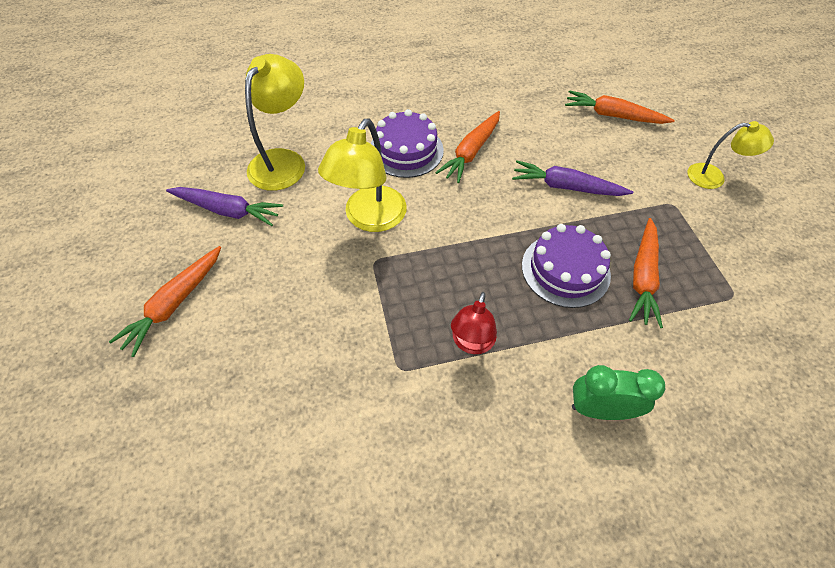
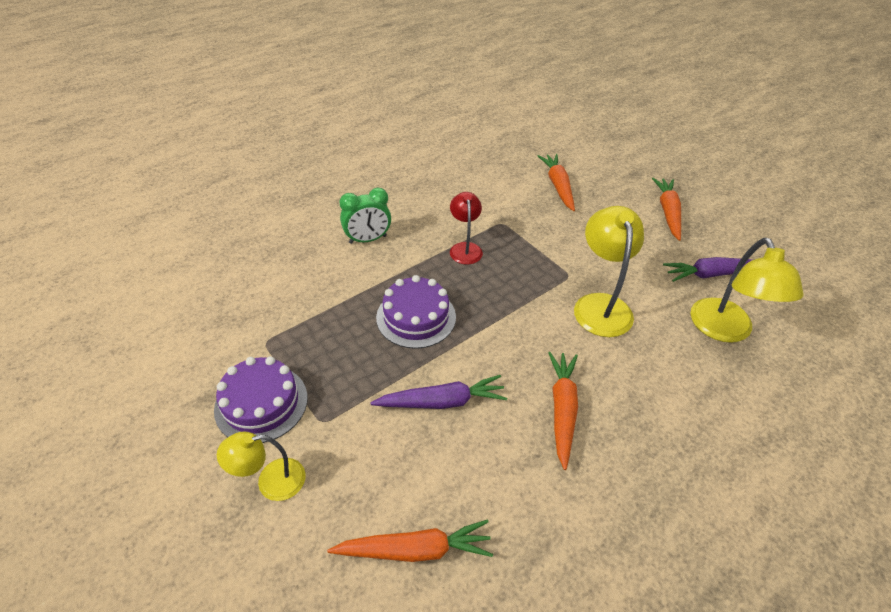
camera: 155 degrees right, 10 degrees down
(406, 150) = (628, 386): purple cake -> purple cake (261, 403)
(642, 277) = (348, 332): orange carrot -> orange carrot (558, 186)

